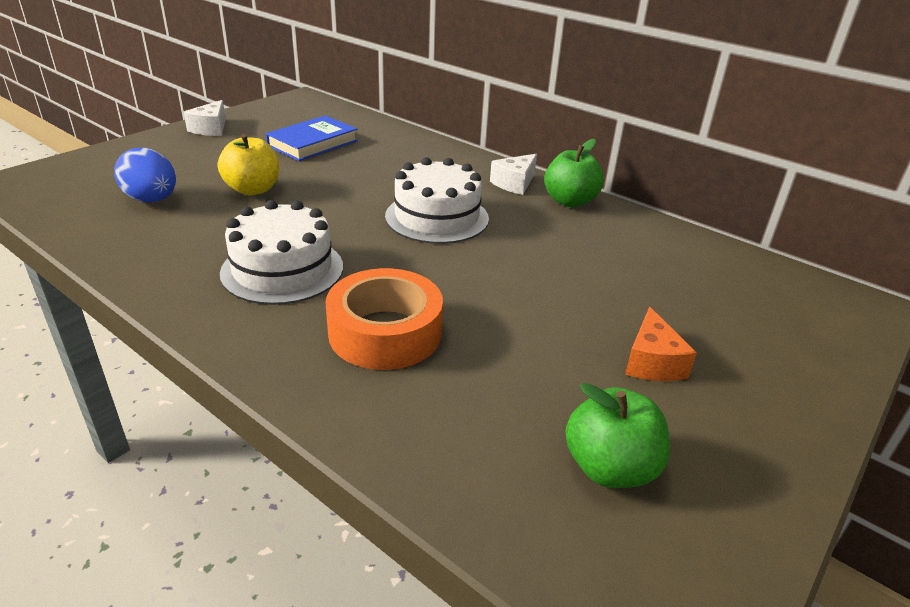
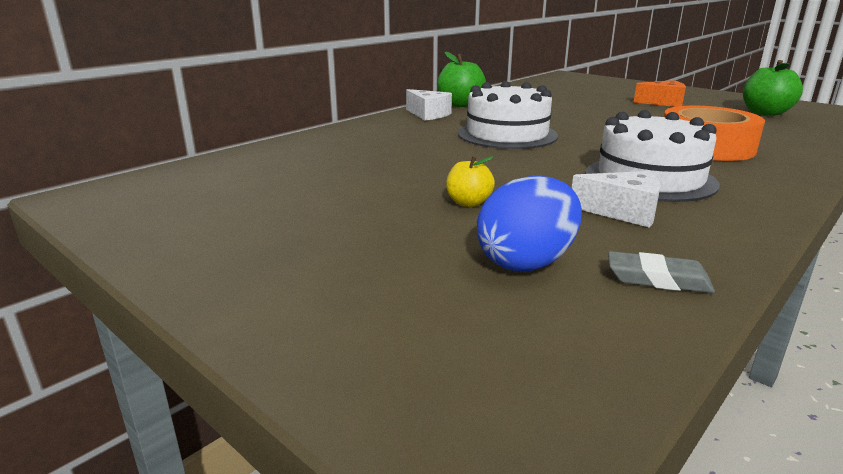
camera: 85 degrees left, 10 degrees down
(105, 234) = (657, 279): none -> grey eraser
(211, 129) = (204, 254): white cheese -> white cheese (623, 212)
(253, 189) = (468, 203): yellow apple -> yellow apple, size x0.58
(313, 143) = (307, 181): blue book -> none

